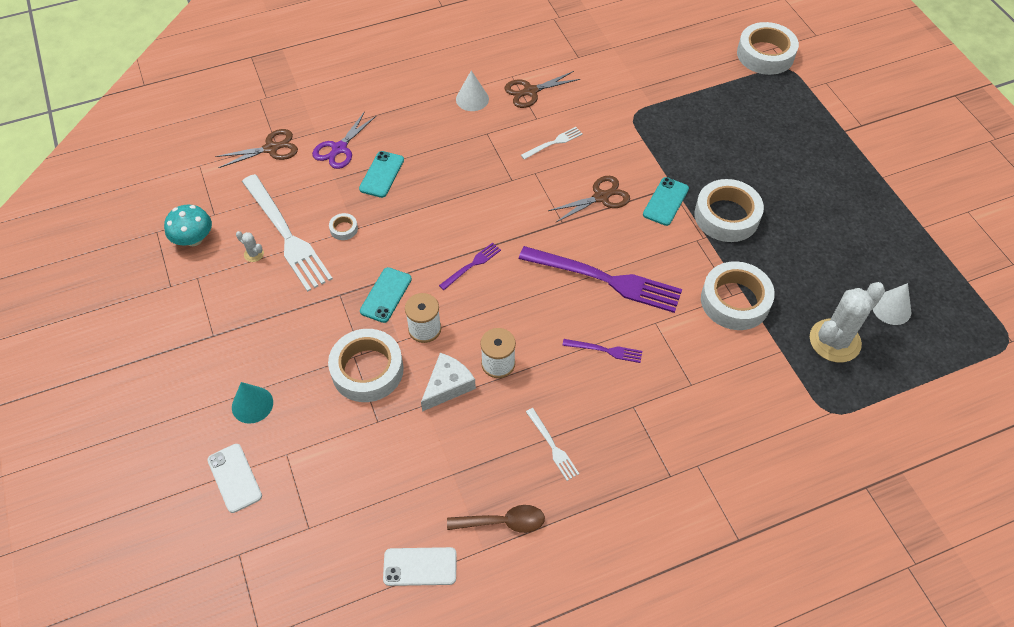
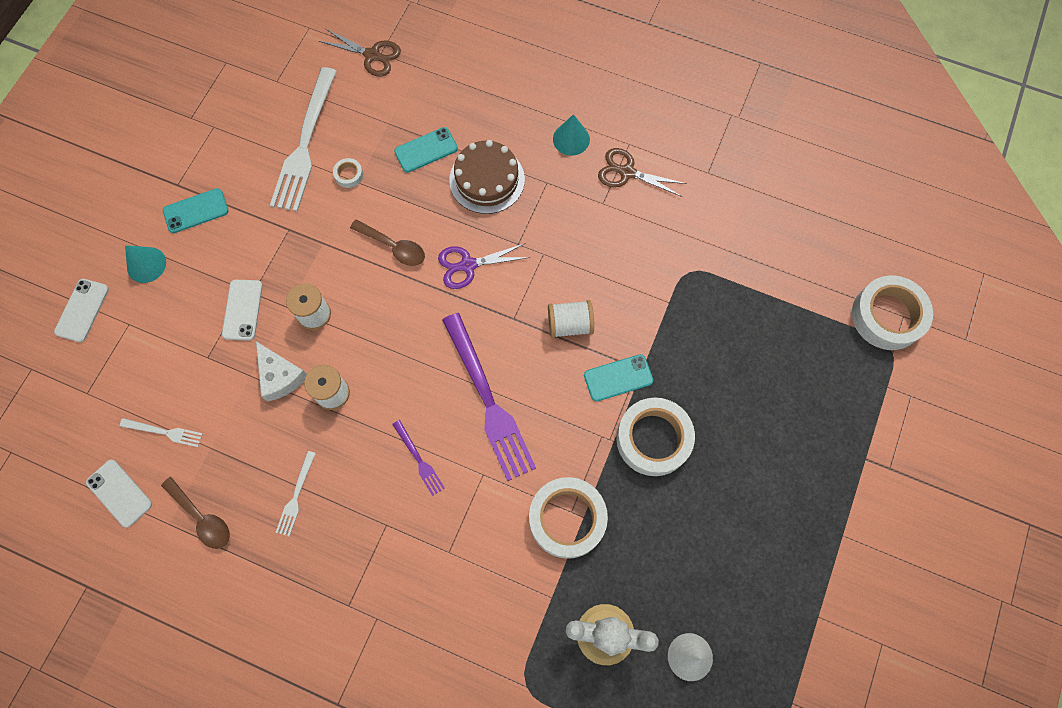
camera: 45 degrees right, 15 degrees up
(194, 239) = (243, 91): turquoise mushroom -> none
(254, 254) = (268, 140): white cactus -> none
(339, 148) = (420, 98): purple scissors -> purple scissors (468, 265)
(367, 370) = (242, 310): white tape -> white phone
(386, 295) = (318, 260): turquoise phone -> turquoise phone (196, 211)
(431, 245) = (394, 247): none -> brown spoon
(445, 160) = (487, 179): none -> brown cake
(447, 386) = (280, 376): white cheese -> white cheese turned 60 degrees clockwise
(472, 99) = (571, 139): white cone -> turquoise cone
(472, 265) = (404, 292): purple fork -> none
(553, 143) = (589, 239): white fork -> white fork (164, 432)
(601, 197) = (570, 324): brown scissors -> white spool

